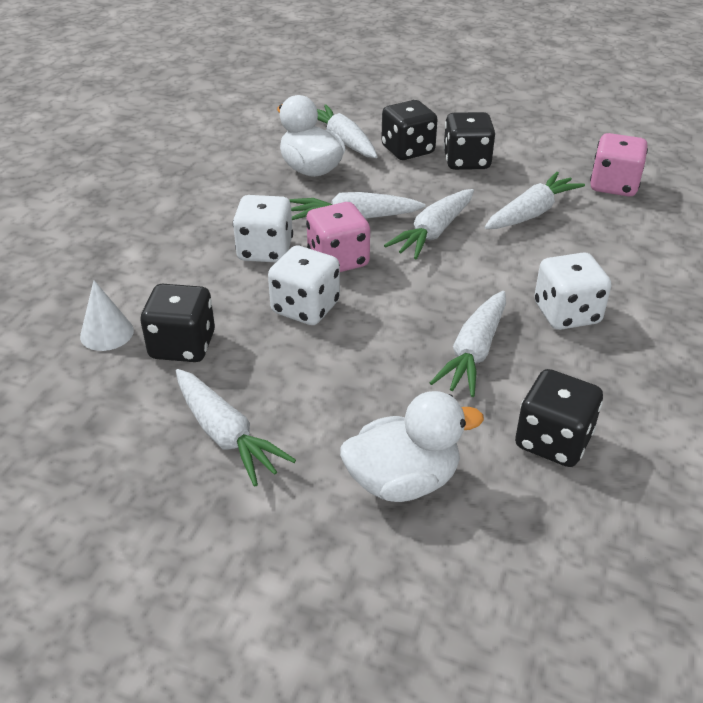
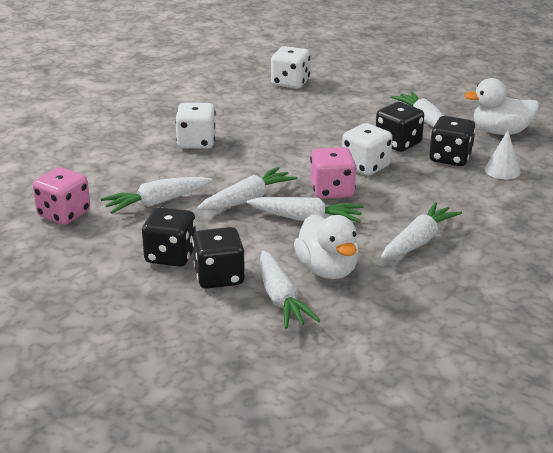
camera: 165 degrees left, 10 degrees down
(265, 250) = (387, 205): white dice -> white dice (290, 83)
(403, 481) = (338, 97): white duck -> white duck (500, 132)
(474, 352) = (269, 133): white carrot -> white carrot (418, 241)
(553, 441) = (255, 100): black dice -> black dice (398, 143)

